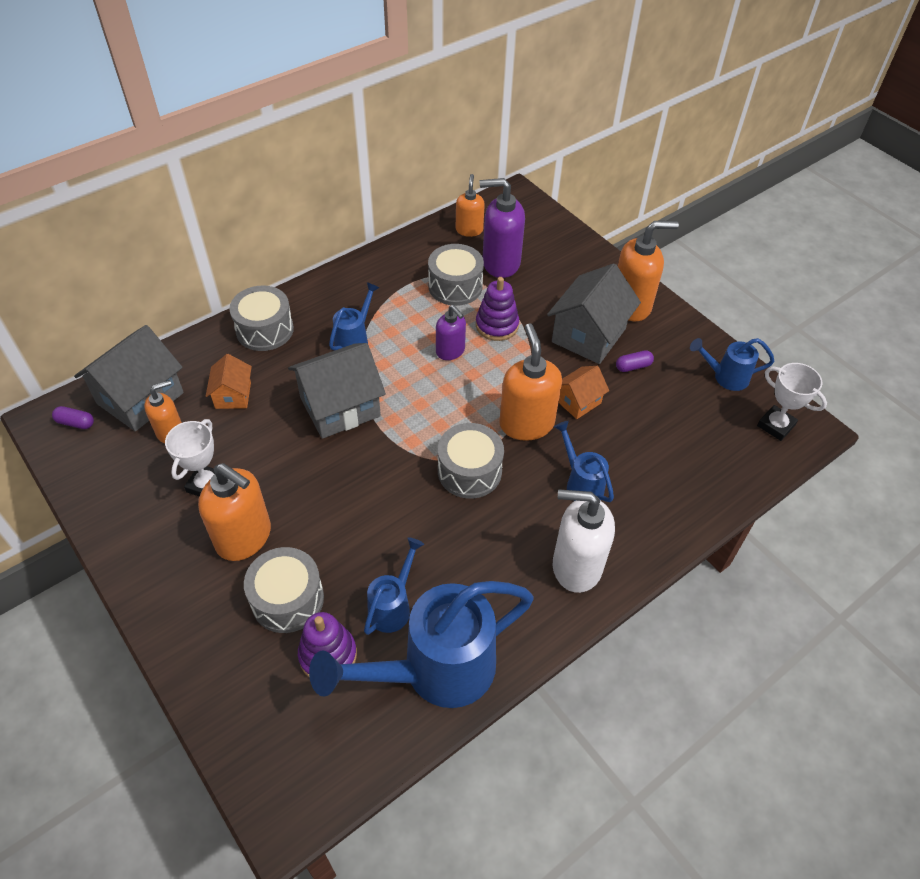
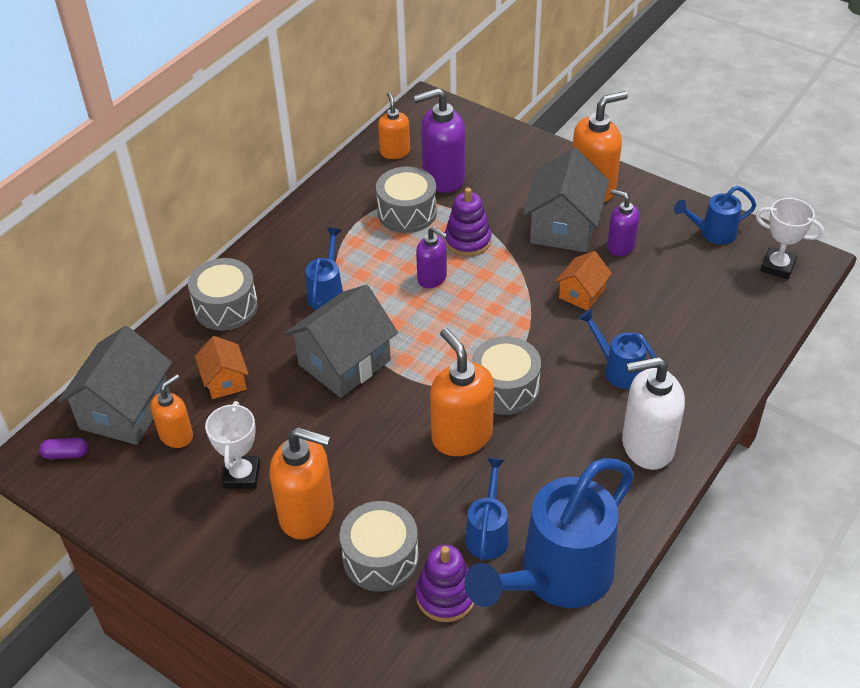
camera: 15 degrees left, 5 degrees down
(526, 423) = (540, 328): orange soap dispenser -> orange soap dispenser (461, 436)
(633, 366) = (620, 246): purple capsule -> purple soap dispenser

